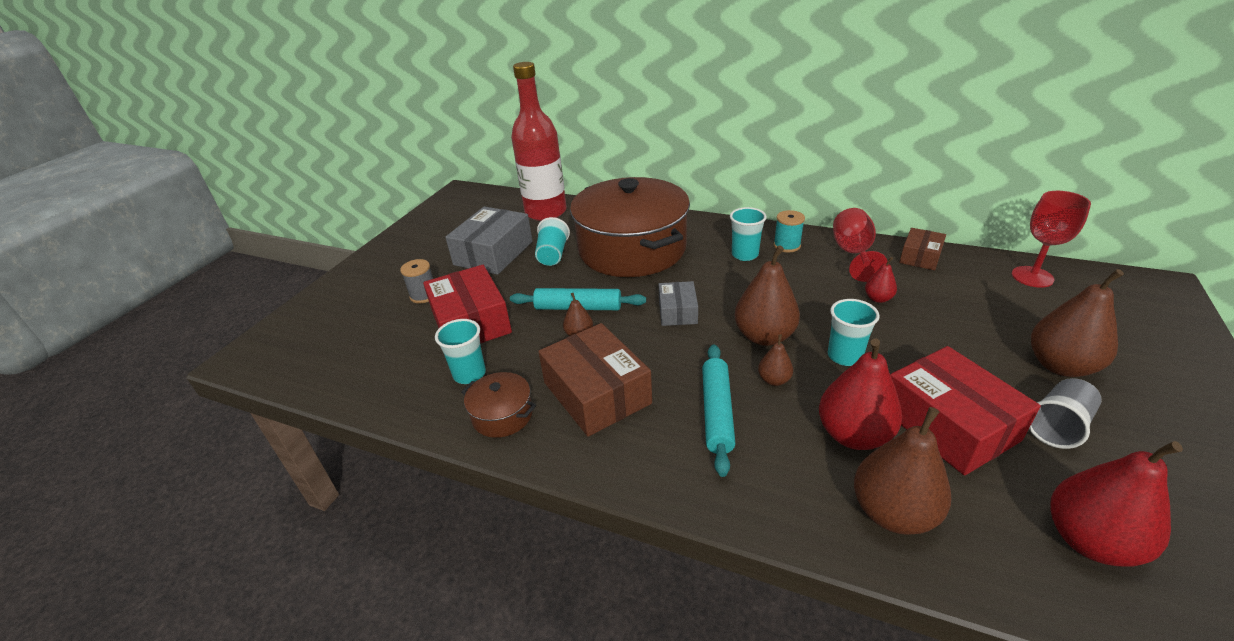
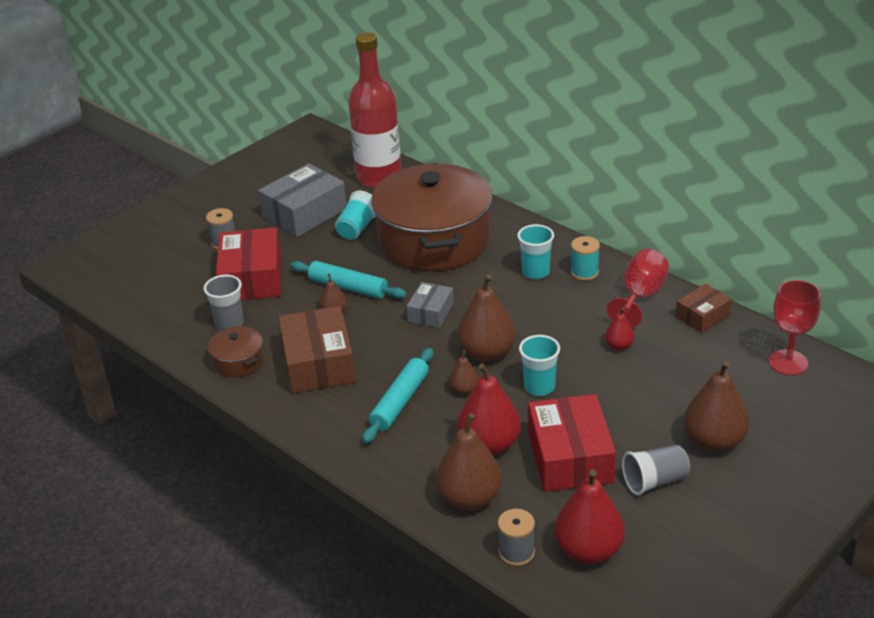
camera: 20 degrees right, 0 degrees up
(469, 374) = (229, 323): turquoise cup -> grey cup
(1016, 574) = (516, 552): none -> grey spool

